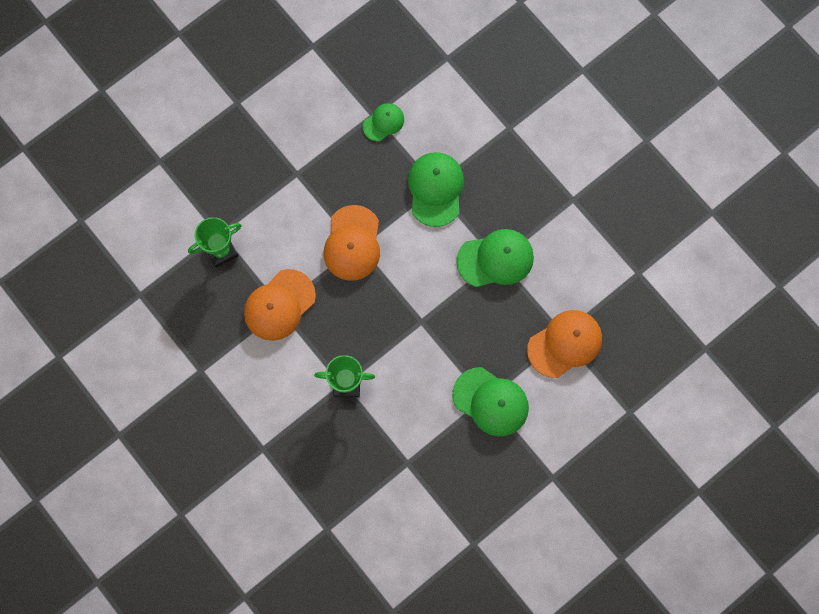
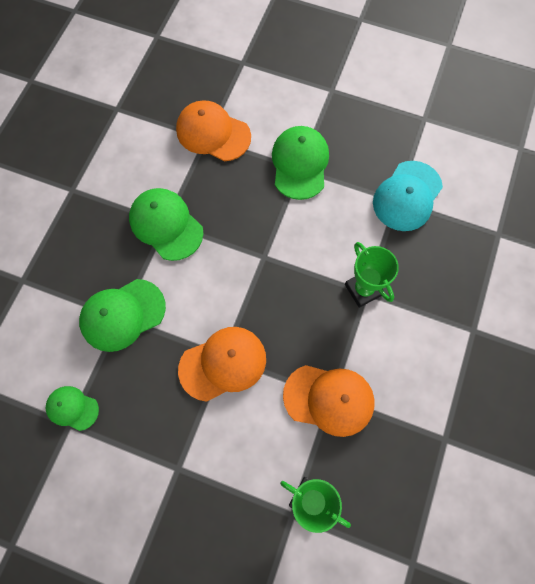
camera: 120 degrees left, 5 degrees down
(406, 475) = (407, 196): none -> turquoise cap

